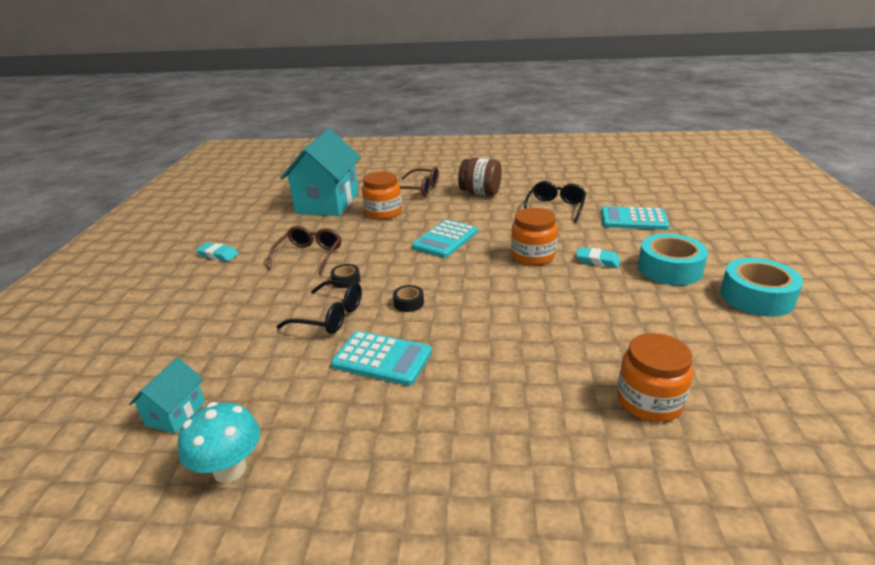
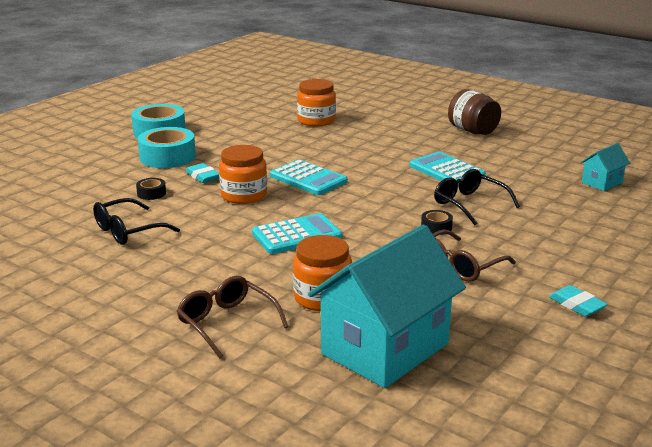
camera: 150 degrees left, 5 degrees down
(230, 469) = (564, 154): turquoise mushroom -> none
(408, 303) = (396, 194): black tape -> black tape (151, 193)
(480, 193) = (162, 283): brown jar -> brown jar (472, 131)
(633, 219) = (94, 195): turquoise calculator -> turquoise calculator (308, 179)

